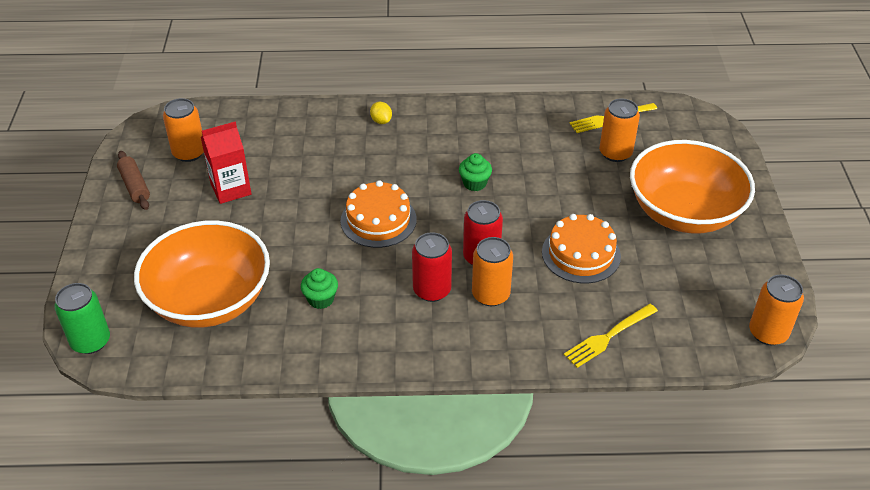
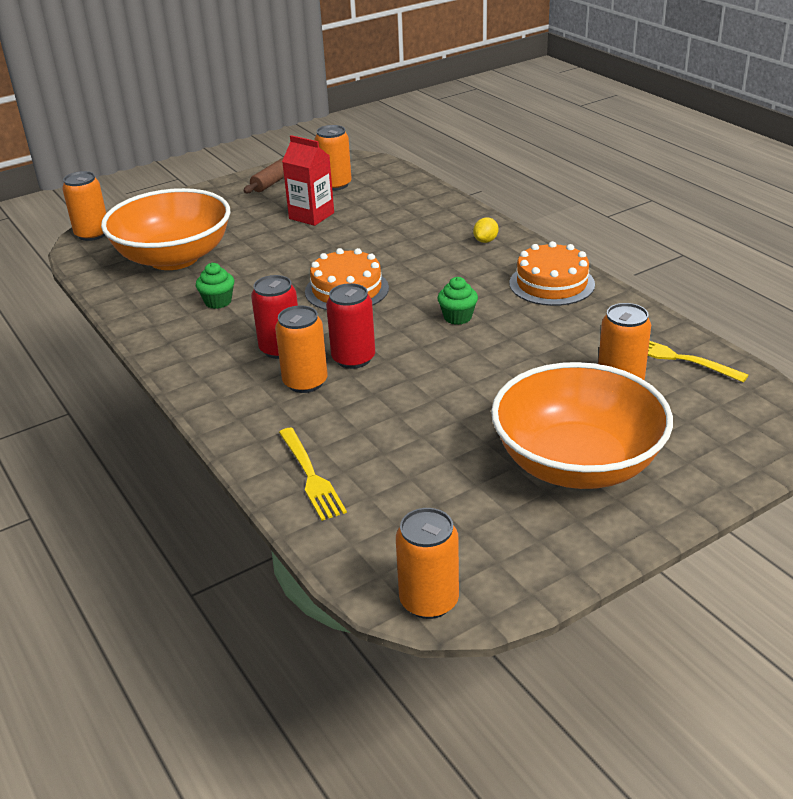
camera: 60 degrees right, 10 degrees down
(91, 341) = (92, 234): green can -> orange can
(581, 254) = (422, 415): orange cake -> orange cake (552, 284)
(608, 336) = (311, 476): yellow fork -> yellow fork turned 135 degrees counterclockwise

